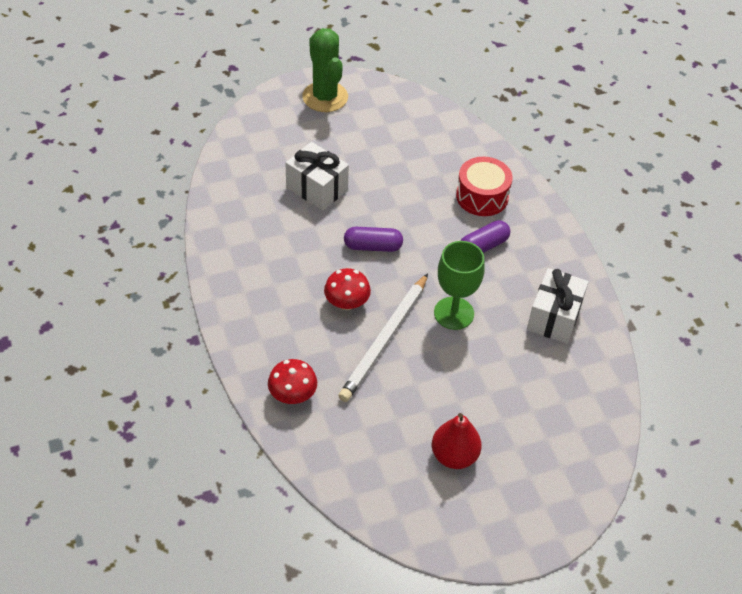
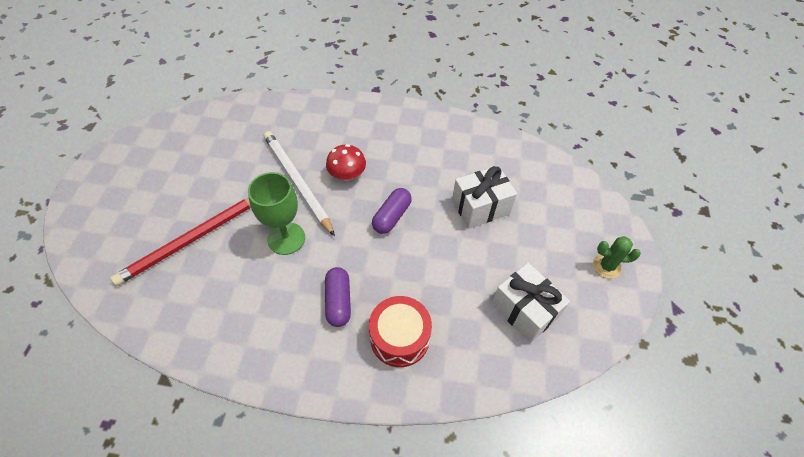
camera: 120 degrees right, 5 degrees up
(292, 395) = (294, 116): red mushroom -> none
(325, 97) = (606, 266): green cactus -> green cactus, size x0.55
(454, 456) = (176, 176): red pear -> none
(512, 387) = (191, 240): none -> red pencil
(554, 317) = (224, 313): white gift -> white gift (524, 310)

